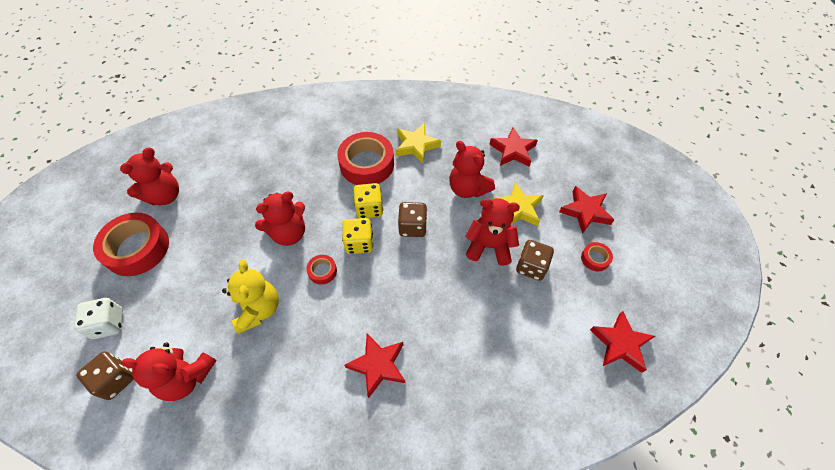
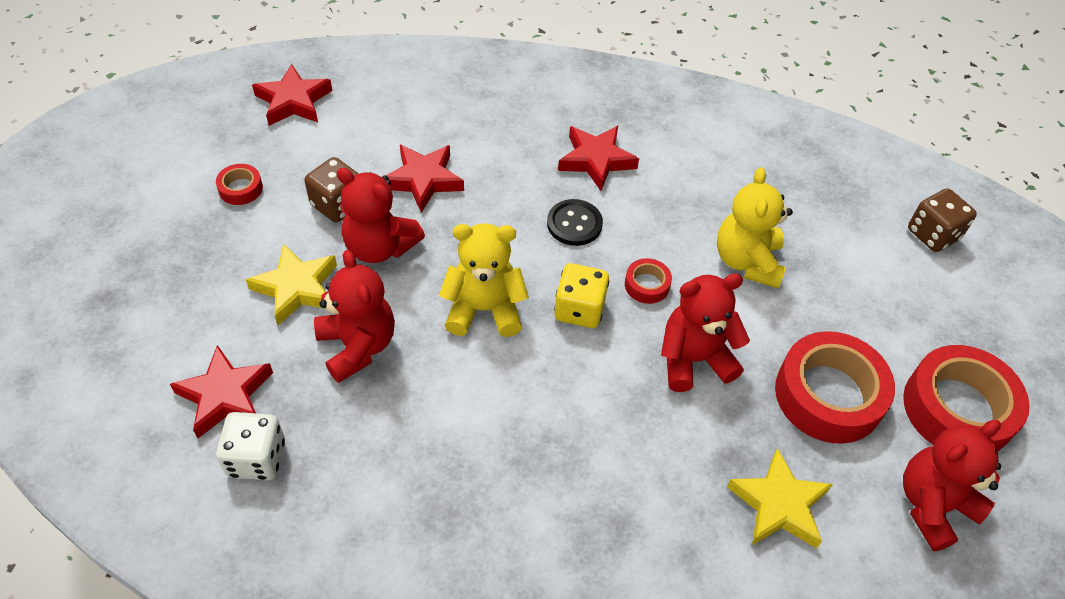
camera: 165 degrees left, 5 degrees down
(108, 324) = (966, 303): white dice -> white dice (256, 458)
(186, 377) = (840, 212): red teddy bear -> none
(367, 164) = (522, 455): red tape -> red tape (828, 395)
(369, 208) = (545, 362): yellow dice -> none
(378, 302) = (574, 224): none -> black button
(412, 227) = (484, 309): brown dice -> yellow teddy bear
(416, 146) = (407, 468): yellow star -> yellow star (779, 504)
(585, 211) = (195, 251): red star -> red star (423, 180)

